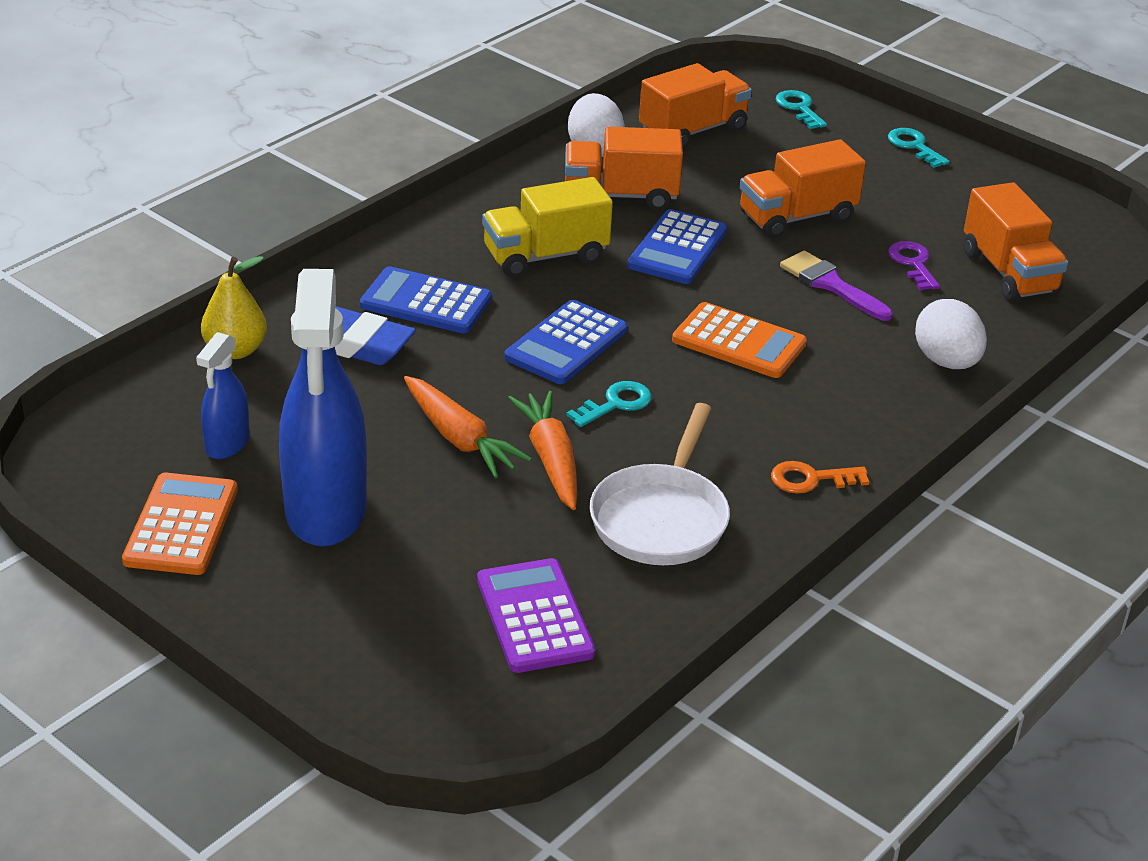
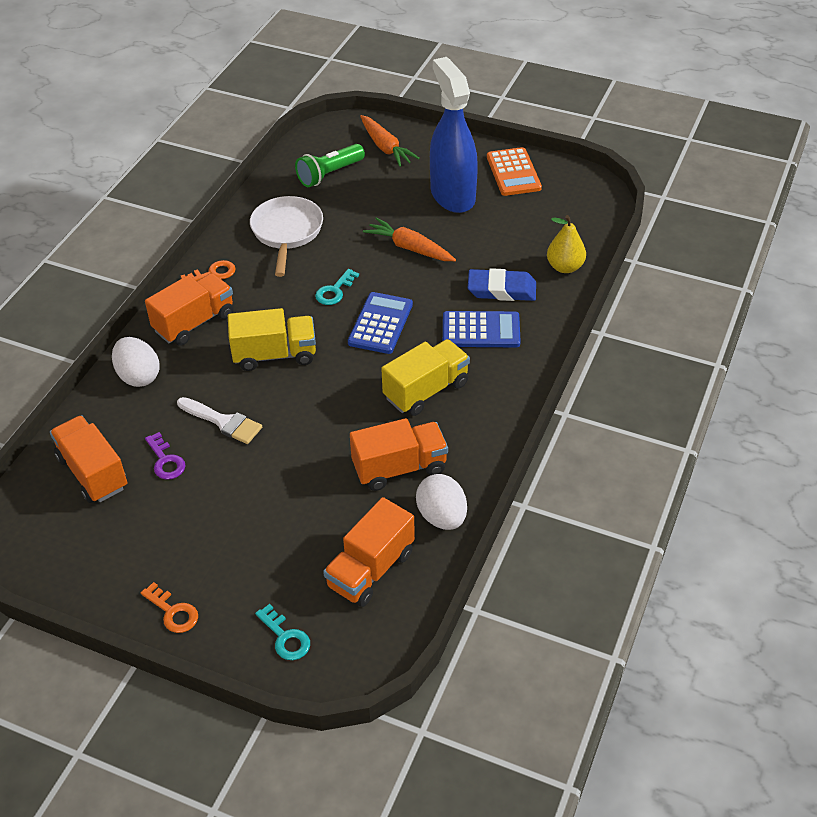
camera: 165 degrees right, 10 degrees up
(227, 444) = (525, 214): blue spray bottle -> none
(534, 617) = (329, 174): purple calculator -> green flashlight
(550, 460) = (356, 249): orange carrot -> orange carrot (385, 147)
(677, 249) = (339, 425): blue calculator -> none
(739, 342) = (275, 355): orange calculator -> yellow truck
(797, 217) = (260, 485): orange truck -> orange truck (194, 322)
(830, 284) = (223, 422): purple brush -> white brush
(914, 146) = (173, 612): turquoise key -> orange key

